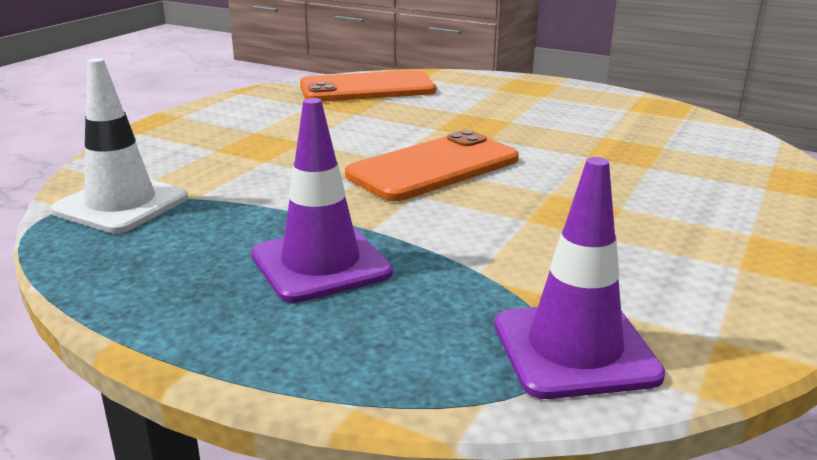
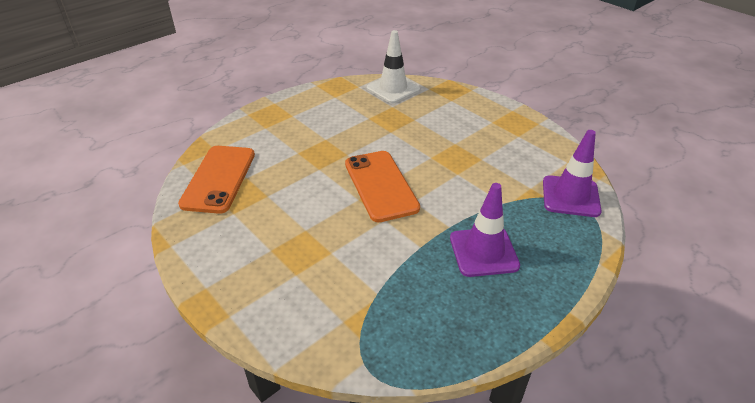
camera: 70 degrees left, 15 degrees up
(121, 204) = (373, 331): white traffic cone -> white traffic cone (393, 89)

